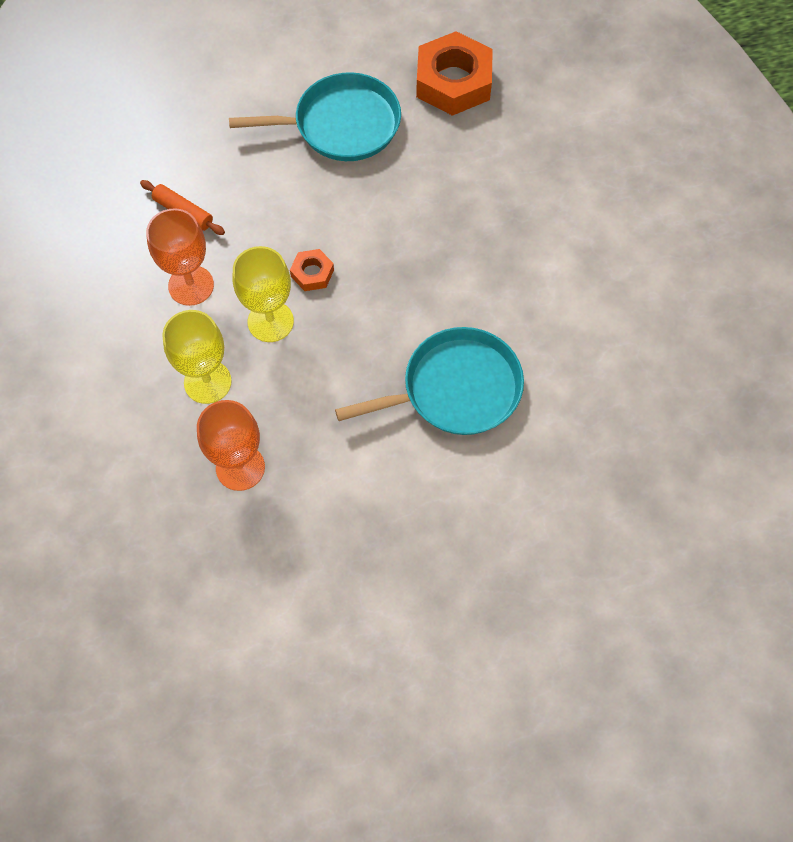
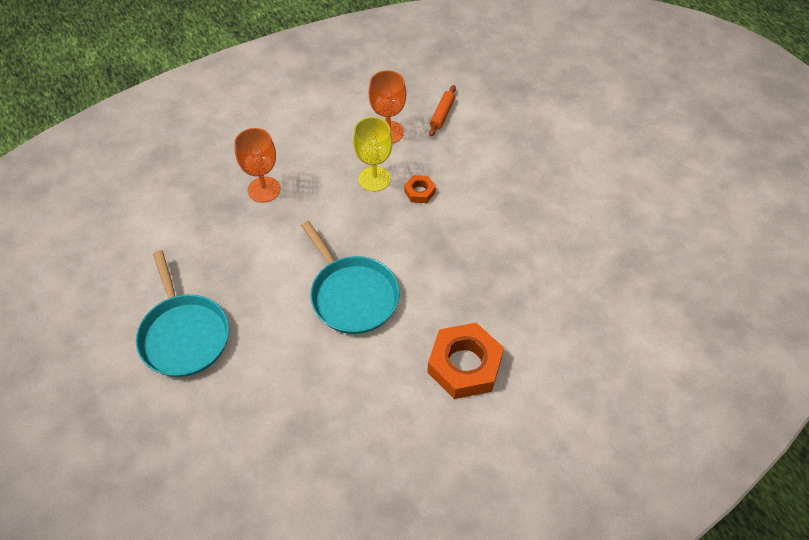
camera: 75 degrees right, 10 degrees down
(207, 382) = (320, 158): yellow goblet -> none
(341, 125) = (550, 179): turquoise pan -> turquoise pan (184, 334)
(453, 82) = (624, 237): orange nut -> orange nut (464, 365)

